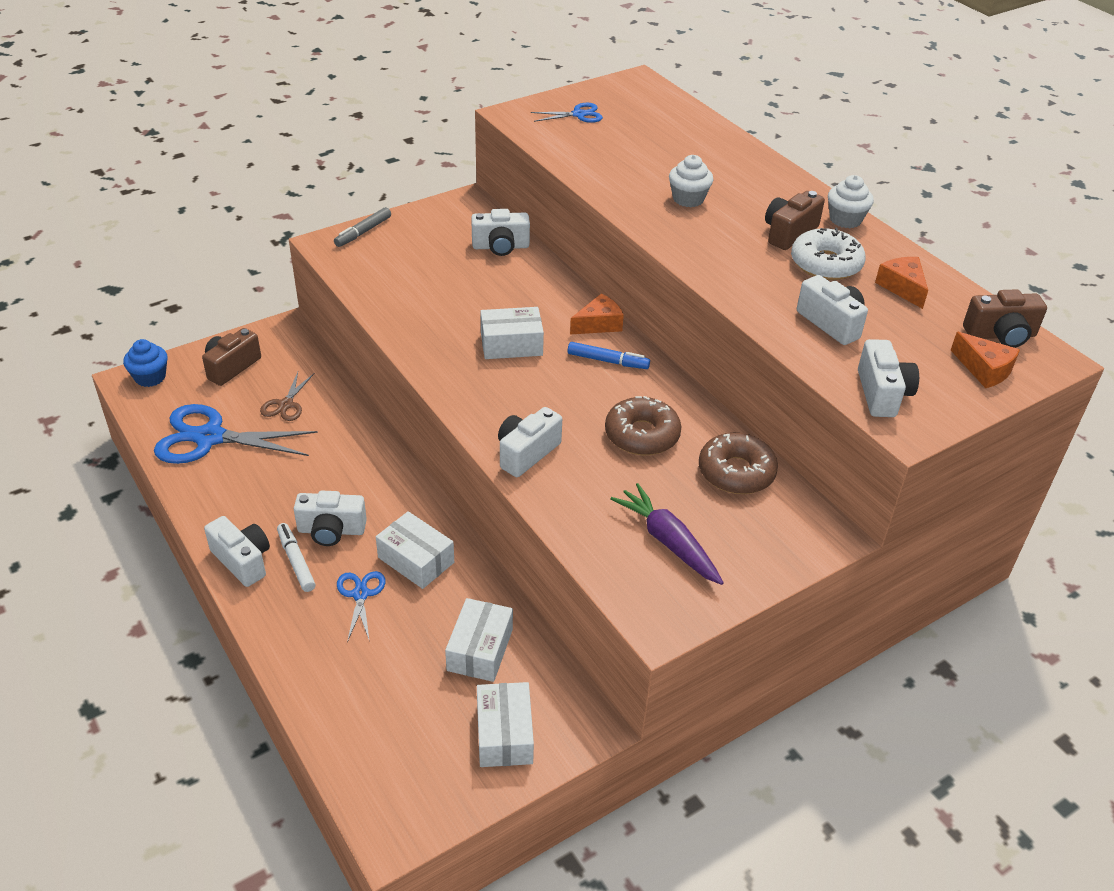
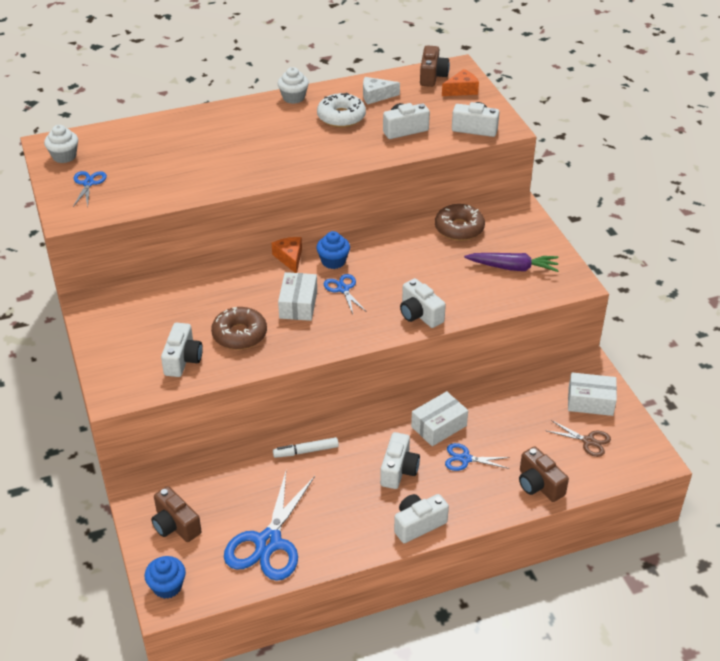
camera: 75 degrees left, 0 degrees up
(285, 405) = (242, 489): brown scissors -> brown scissors (588, 441)
(296, 562) = (426, 492): white marker -> white marker (306, 451)
(363, 232) = (105, 371): grey marker -> none
(480, 650) = (524, 404): white box -> none
(500, 247) = (167, 292): white camera -> white camera (183, 360)
(555, 377) = (343, 289): none -> blue scissors
(607, 361) = (333, 261): blue marker -> blue cupcake
(642, 435) = (415, 260): brown donut -> brown donut (239, 334)
(668, 541) = (513, 268): purple carrot -> purple carrot turned 150 degrees counterclockwise
(688, 199) = (240, 155): white cupcake -> white cupcake (64, 156)
(789, 233) = (300, 123): brown camera -> brown camera (539, 485)
(902, 287) = (376, 96): orange cheese -> white cheese

